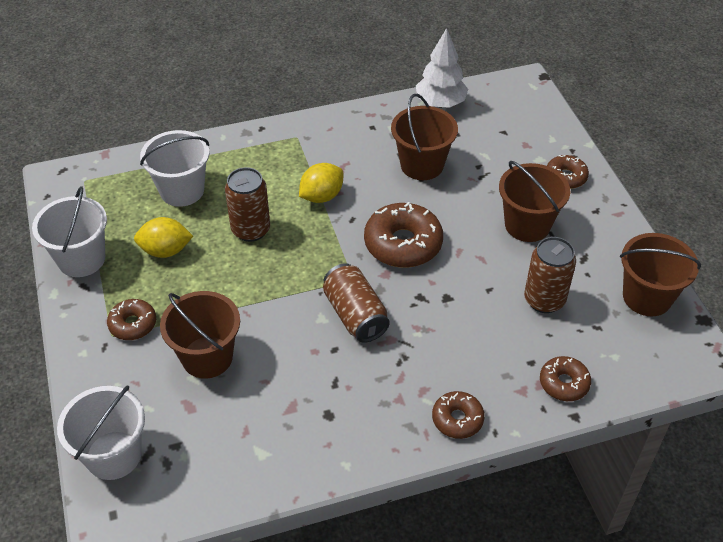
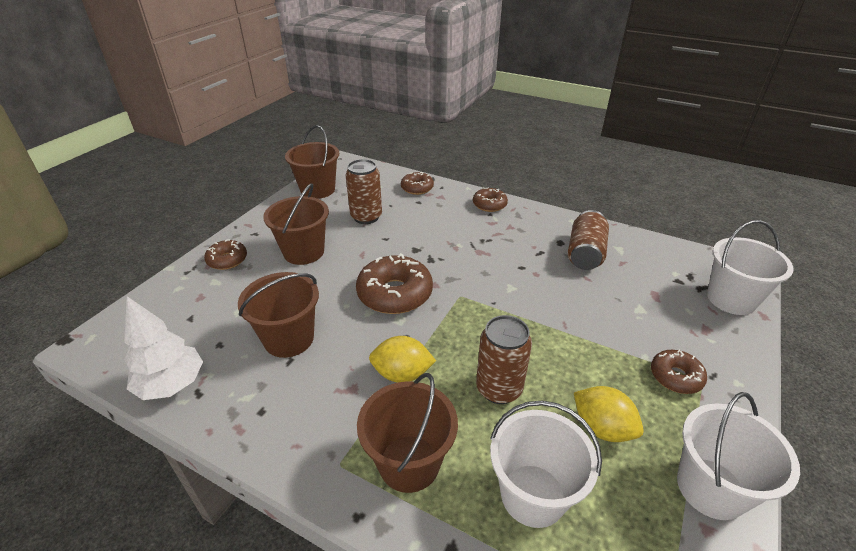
camera: 135 degrees left, 10 degrees down
(207, 357) = (621, 314): brown bucket -> brown bucket (409, 463)
(355, 315) = (485, 275): brown can -> brown can (585, 253)

